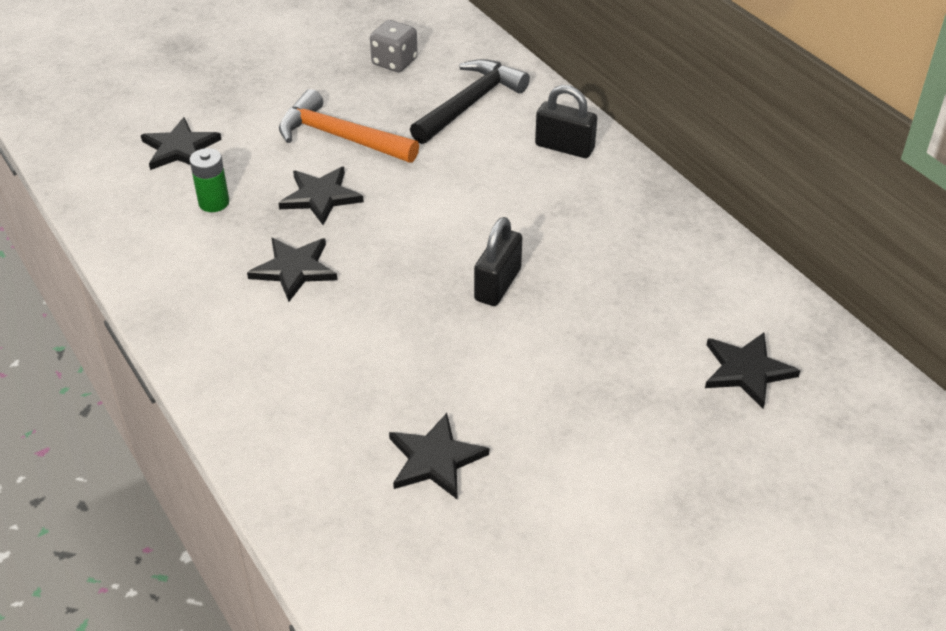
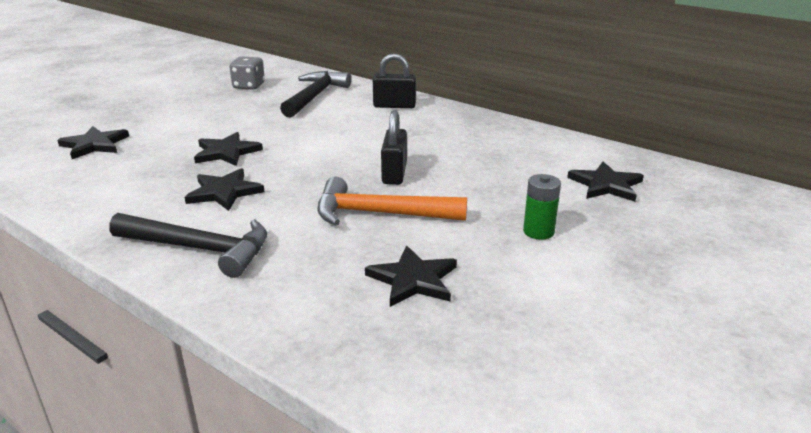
camera: 20 degrees left, 15 degrees down
(214, 202) = (136, 168): green battery -> green battery (538, 231)
(240, 354) = (199, 249): none -> black hammer
(340, 137) = (227, 122): orange hammer -> orange hammer (380, 214)

